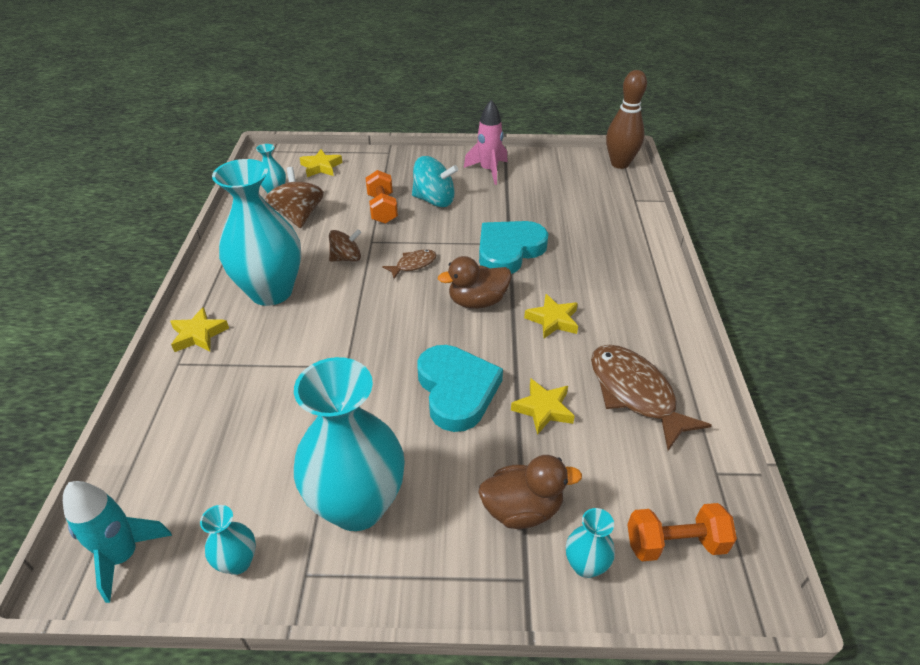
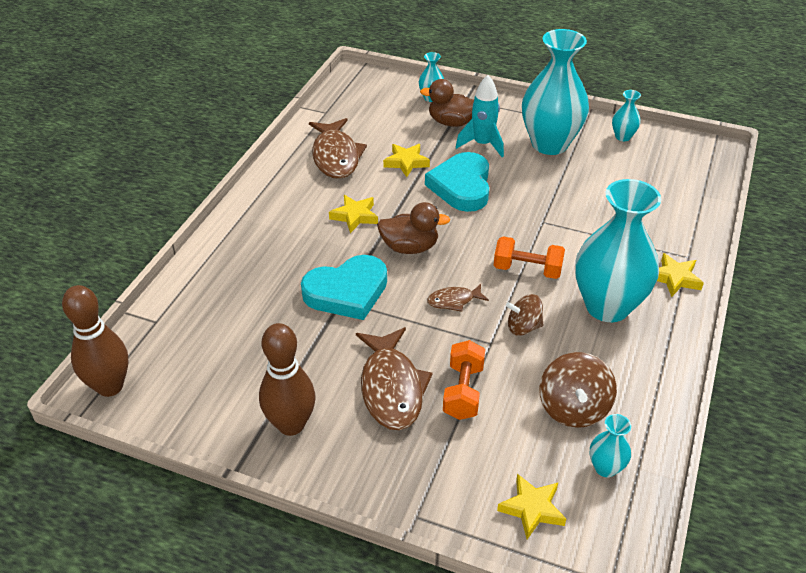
camera: 160 degrees left, 0 degrees up
(124, 556) = (691, 152): turquoise rocket -> turquoise rocket (482, 144)
(434, 200) = (392, 388): turquoise spinning top -> brown fish
(488, 171) = (291, 424): pink rocket -> brown bowling pin
(675, 544) = (377, 94): orange dumbbell -> orange dumbbell (527, 269)

